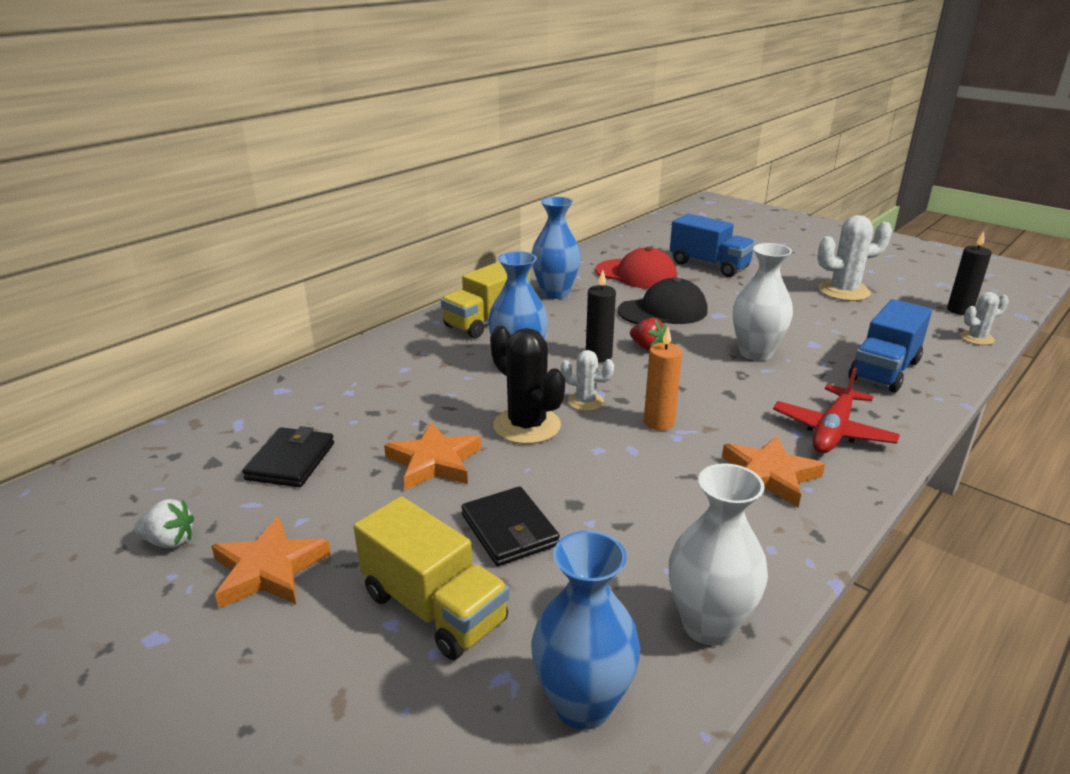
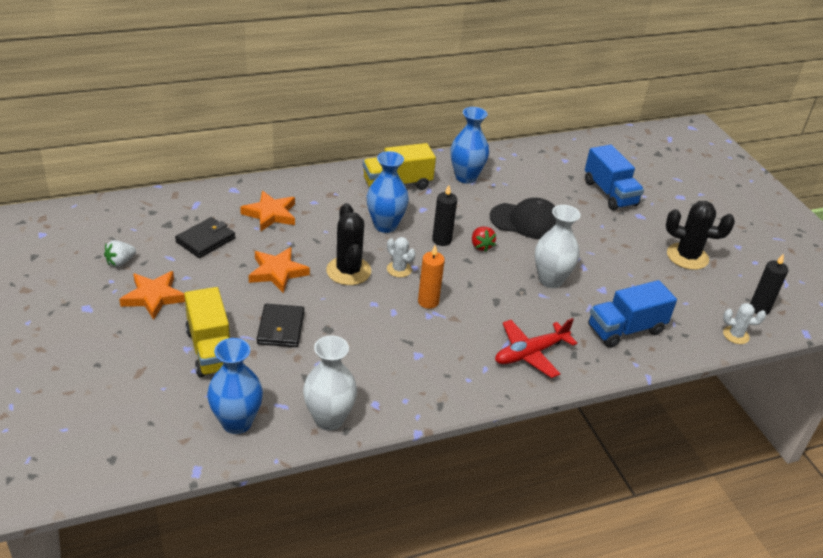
camera: 25 degrees right, 10 degrees up
(169, 541) = (120, 262): white strawberry -> white strawberry turned 105 degrees clockwise
(636, 274) = (543, 181): red cap -> none
(769, 475) = (454, 362): orange star -> orange star (270, 214)
(844, 291) = (687, 256): white cactus -> black cactus

